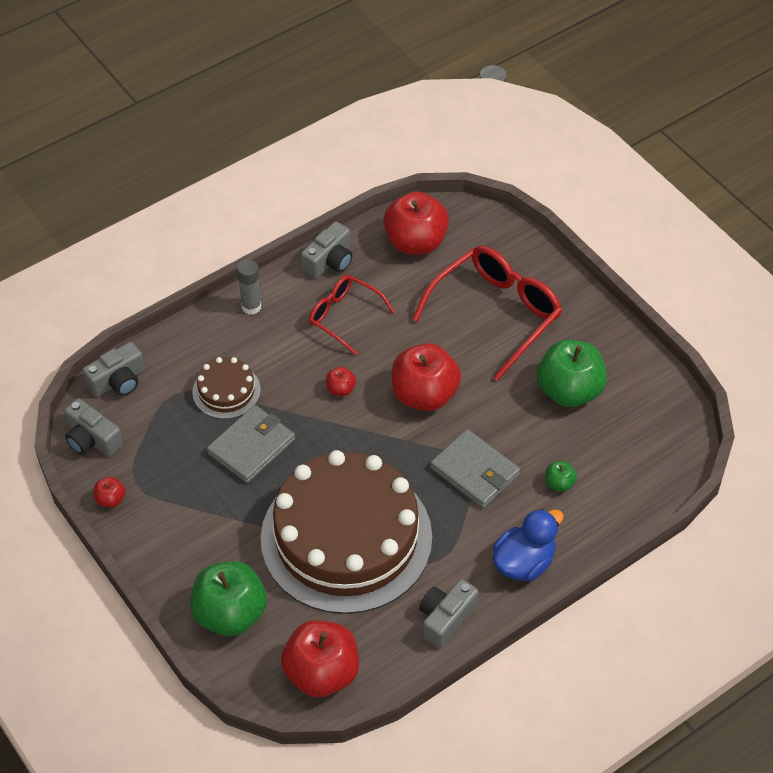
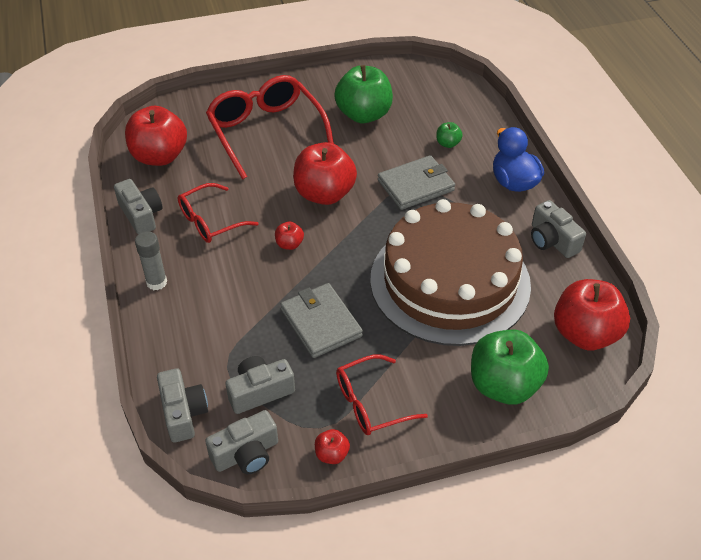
camera: 70 degrees left, 5 degrees down
(158, 426) = (260, 391): none -> grey camera
(173, 512) = (370, 403): none -> red glasses
(226, 391) = (246, 326): brown cake -> none

